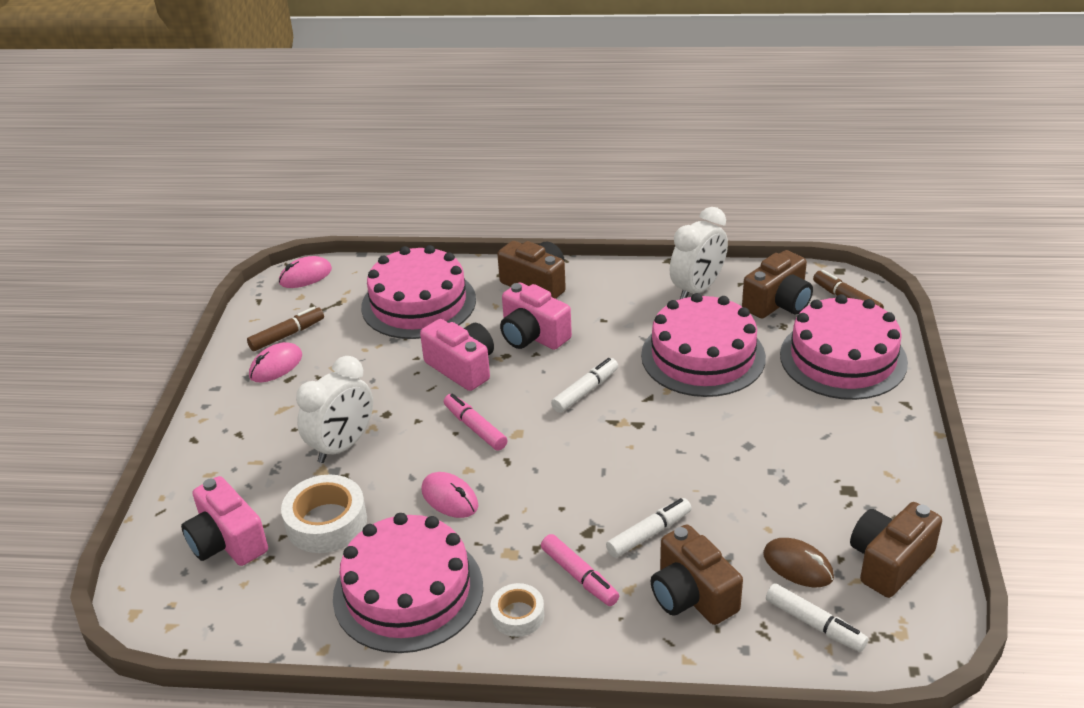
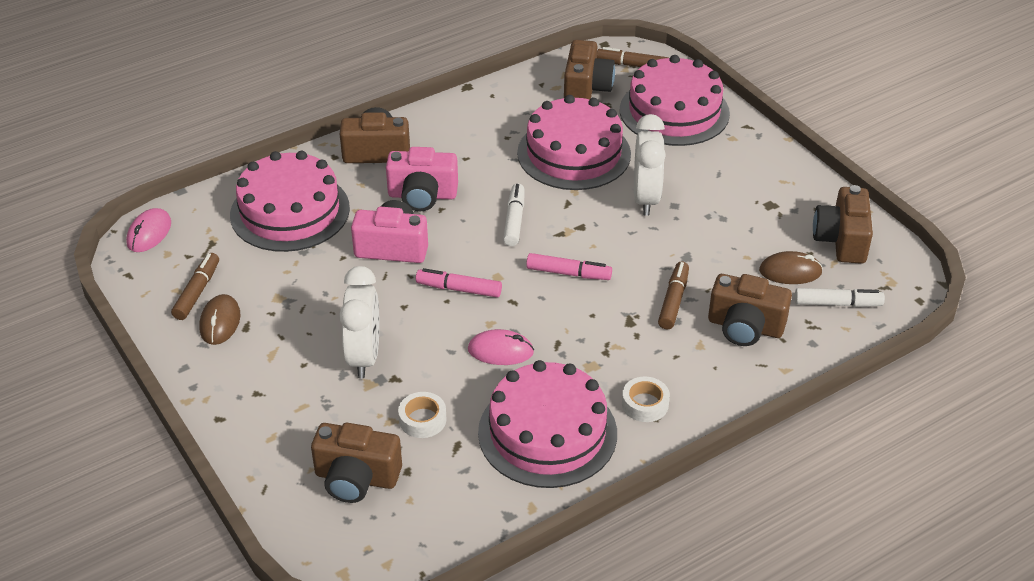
camera: 40 degrees left, 5 degrees up
(227, 542) = (356, 478): pink camera -> brown camera
(276, 366) = (220, 322): pink mouse -> brown mouse
(326, 522) = (422, 420): white tape -> white tape, size x0.60
(579, 576) = (658, 355): pink marker -> pink marker (568, 273)
(649, 534) = (673, 301): white marker -> brown marker
(697, 289) = (514, 102): white clock -> white clock (646, 199)

